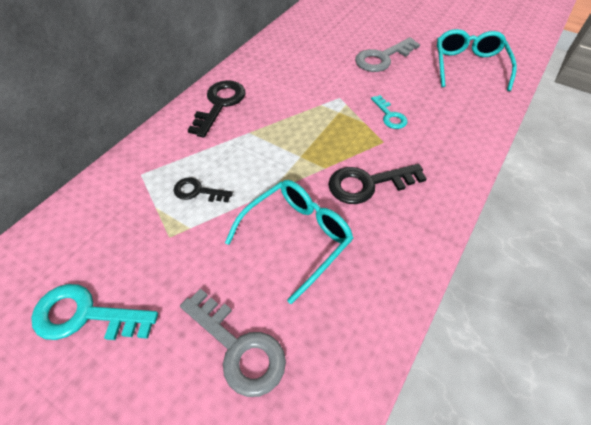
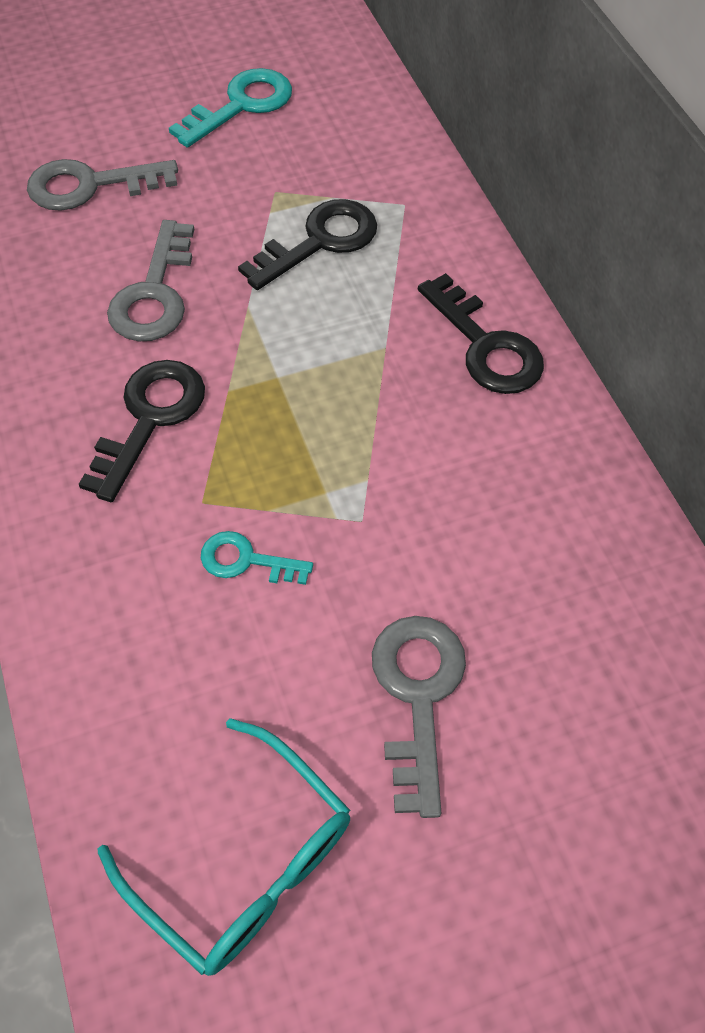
camera: 125 degrees right, 5 degrees up
(198, 191) = (320, 242): black key -> black key, size x1.68
(296, 237) = (154, 293): turquoise glasses -> grey key

